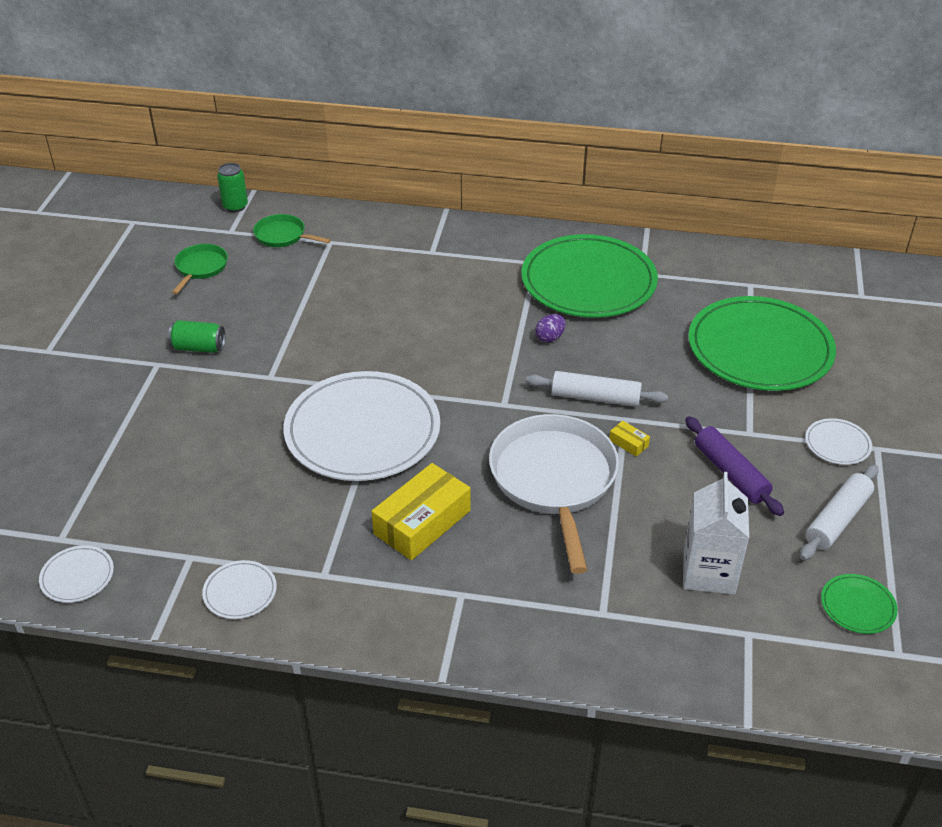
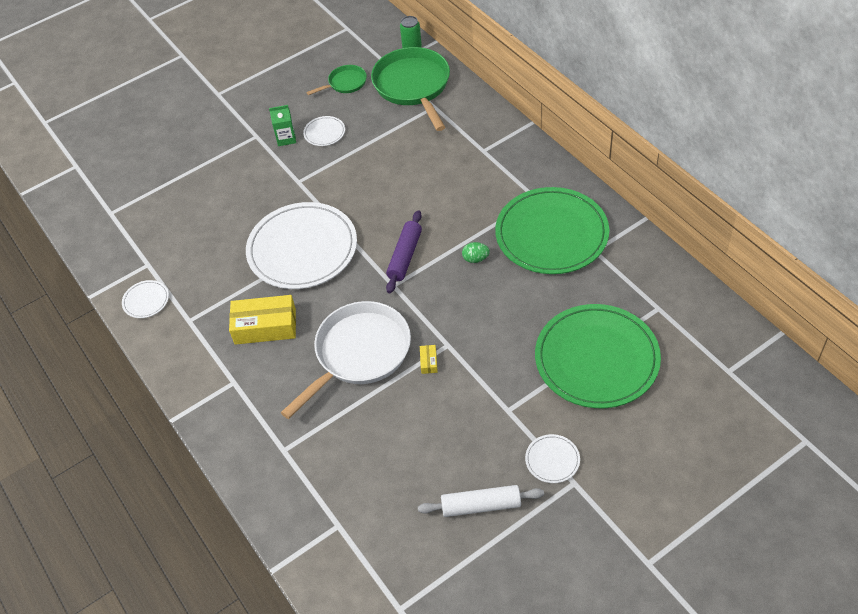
camera: 50 degrees right, 10 degrees up
(77, 576) = (96, 239): white plate -> white plate (324, 133)
(199, 347) = (286, 138): green can -> green carton
(283, 236) = (413, 86): green pan -> green pan, size x2.02
(550, 338) = (475, 259): purple egg -> green egg
(595, 398) = (449, 318): white rolling pin -> none
(709, 572) = (366, 474): white carton -> none
(730, 473) = (460, 426): purple rolling pin -> purple rolling pin (405, 256)
(858, 606) = (417, 563): green plate -> none

